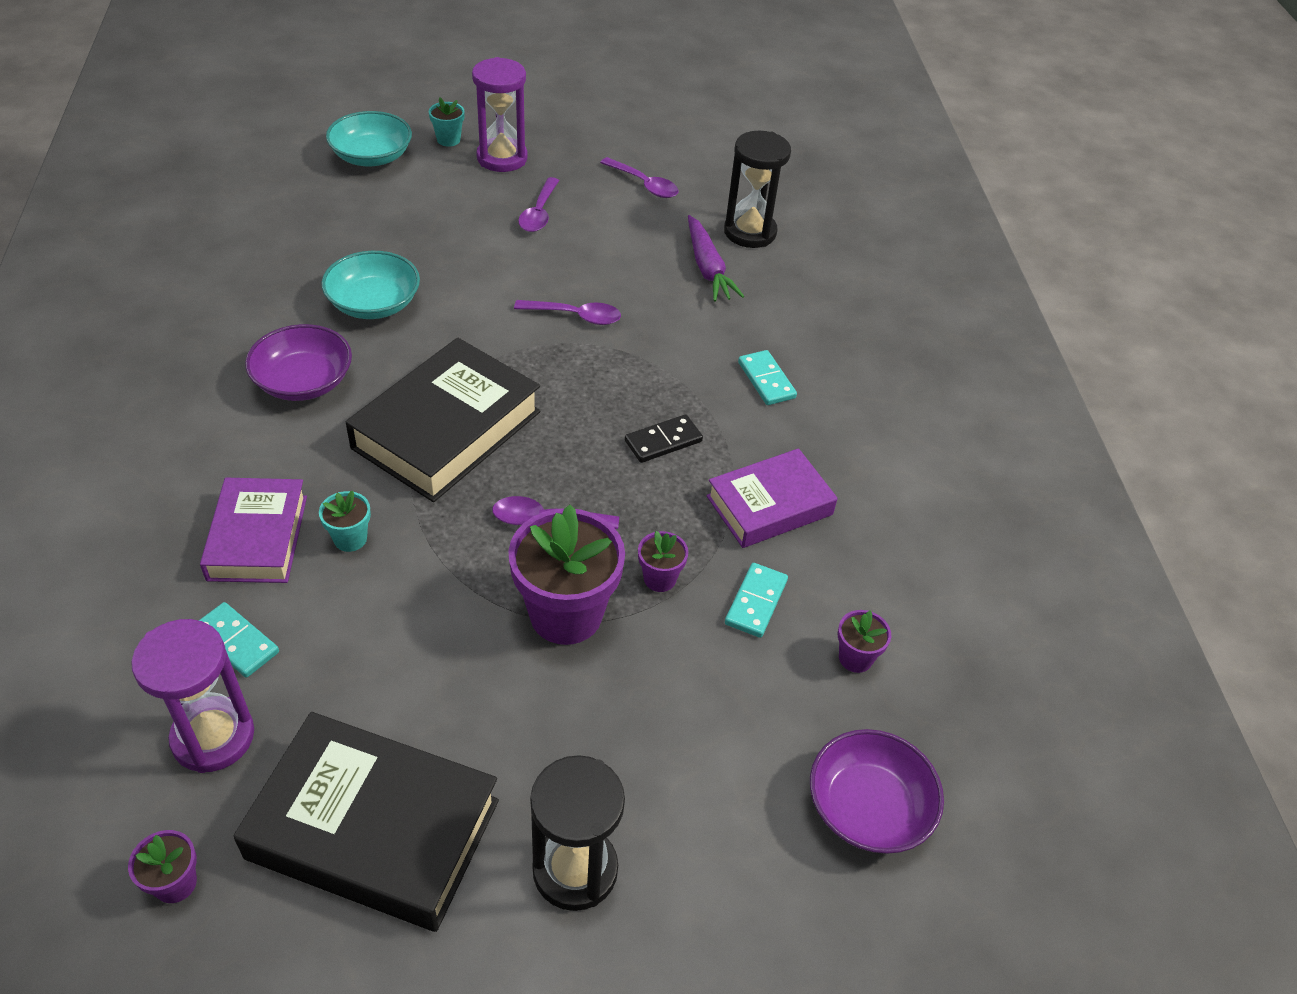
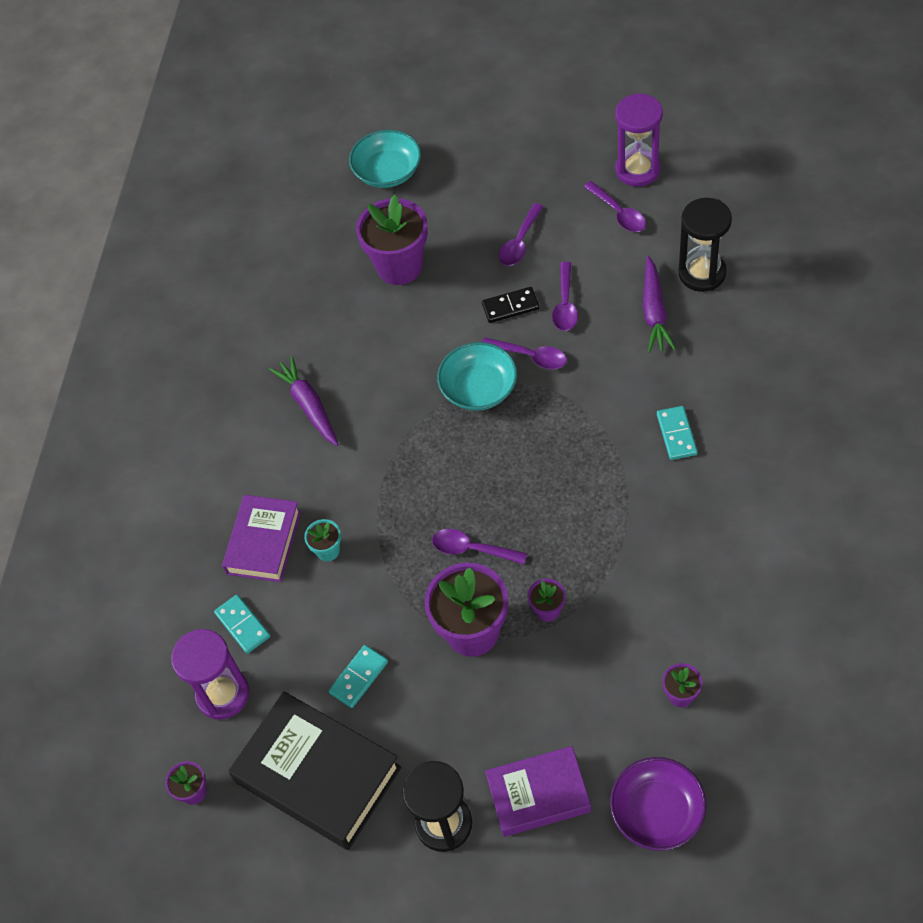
camera: 25 degrees right, 10 degrees up
(303, 381) = (309, 405): purple bowl -> purple carrot
(374, 303) = (370, 332): turquoise bowl -> turquoise bowl (479, 388)
(400, 240) = (399, 266): none -> purple flower pot
(447, 430) = (410, 460): black book -> none
(448, 140) = (455, 154): turquoise flower pot -> none
(502, 158) = (498, 177): purple hourglass -> purple hourglass (638, 170)
(604, 266) = (565, 304): none -> purple spoon
(663, 441) = (577, 487): black domino -> black domino (510, 306)
(756, 602) = (616, 639): turquoise domino -> turquoise domino (359, 677)
(769, 505) = (648, 555): purple book -> purple book (538, 794)

